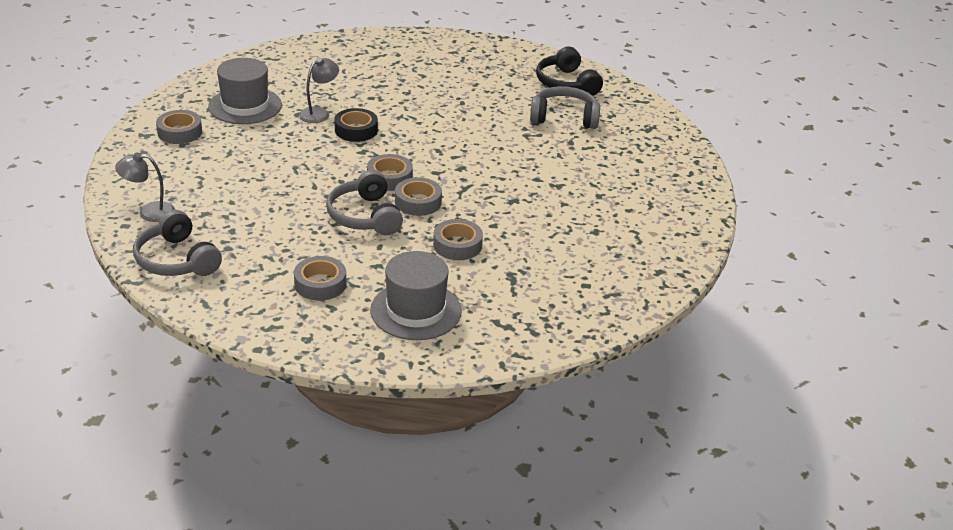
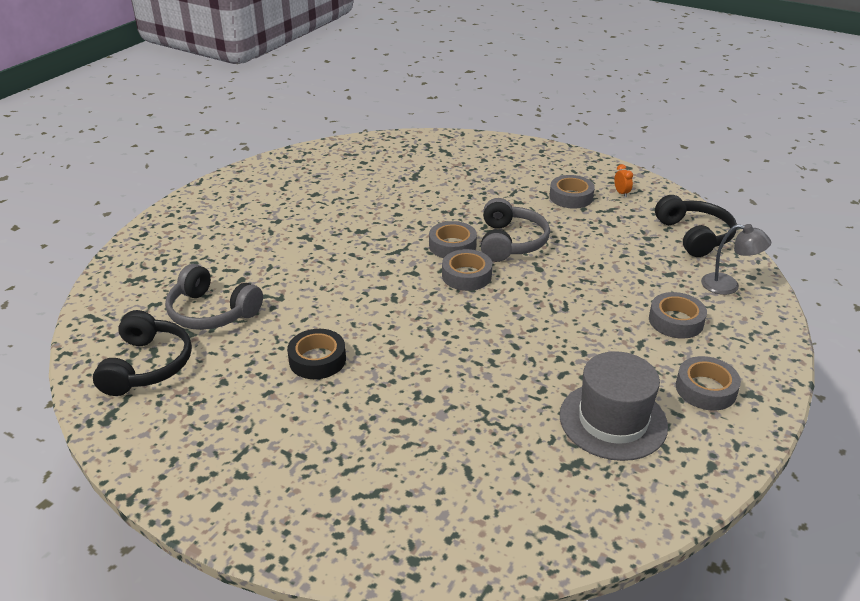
camera: 155 degrees left, 0 degrees up
(177, 260) = (694, 236): grey headphones -> black headphones
(262, 302) = (621, 193): none -> orange clock
(319, 113) = (511, 384): grey lamp -> none
(356, 130) = (474, 345): black tape -> black tape (317, 360)
(415, 310) = (503, 169): grey hat -> none
(457, 245) = (441, 204): grey tape -> grey tape (676, 321)

